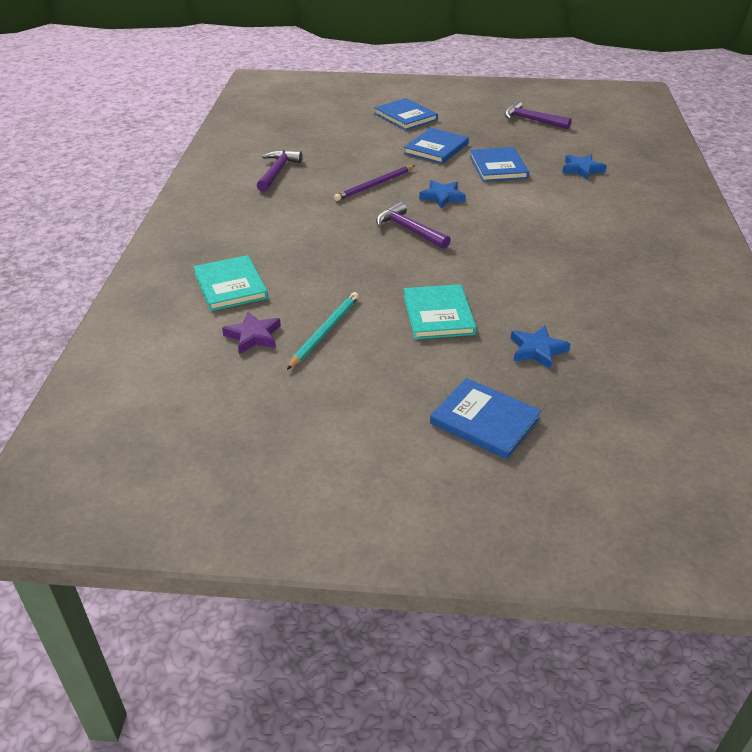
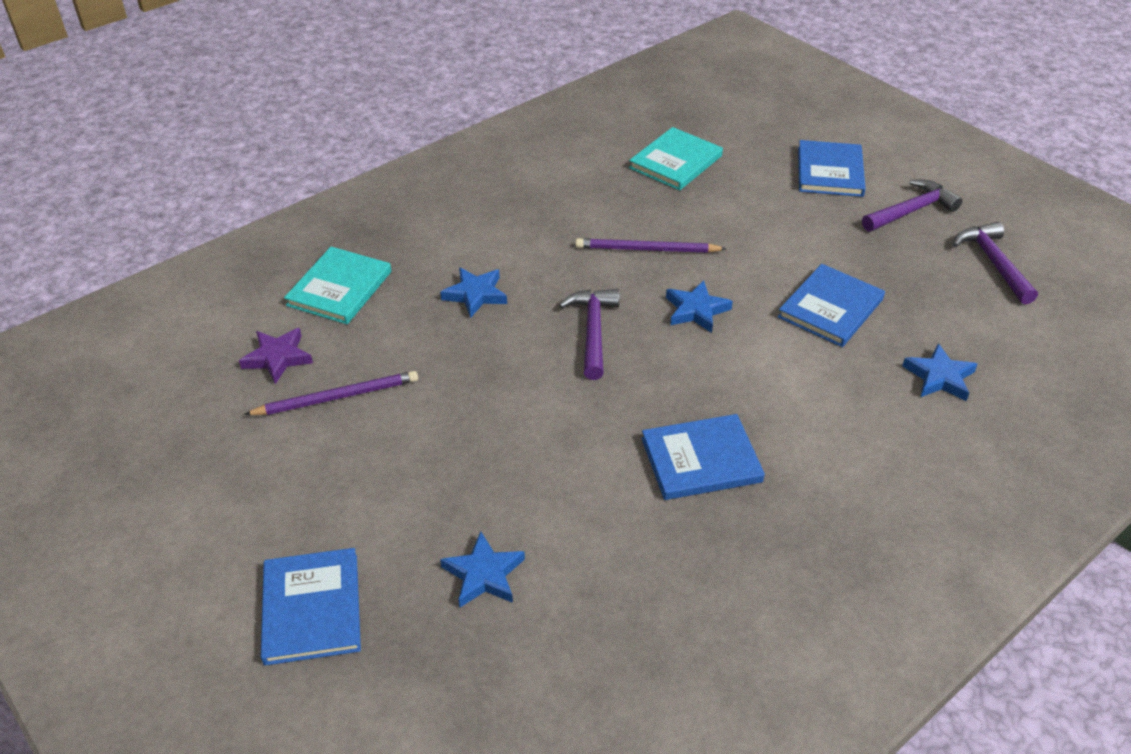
camera: 45 degrees right, 5 degrees up
(277, 172) = (575, 174): purple hammer -> purple hammer (911, 210)
(319, 247) = (475, 294): none -> blue star
(325, 331) = (337, 397): turquoise pencil -> purple pencil
(436, 148) = (795, 238): blue book -> blue book (701, 460)
(438, 314) = (459, 456): turquoise book -> turquoise book (676, 162)

